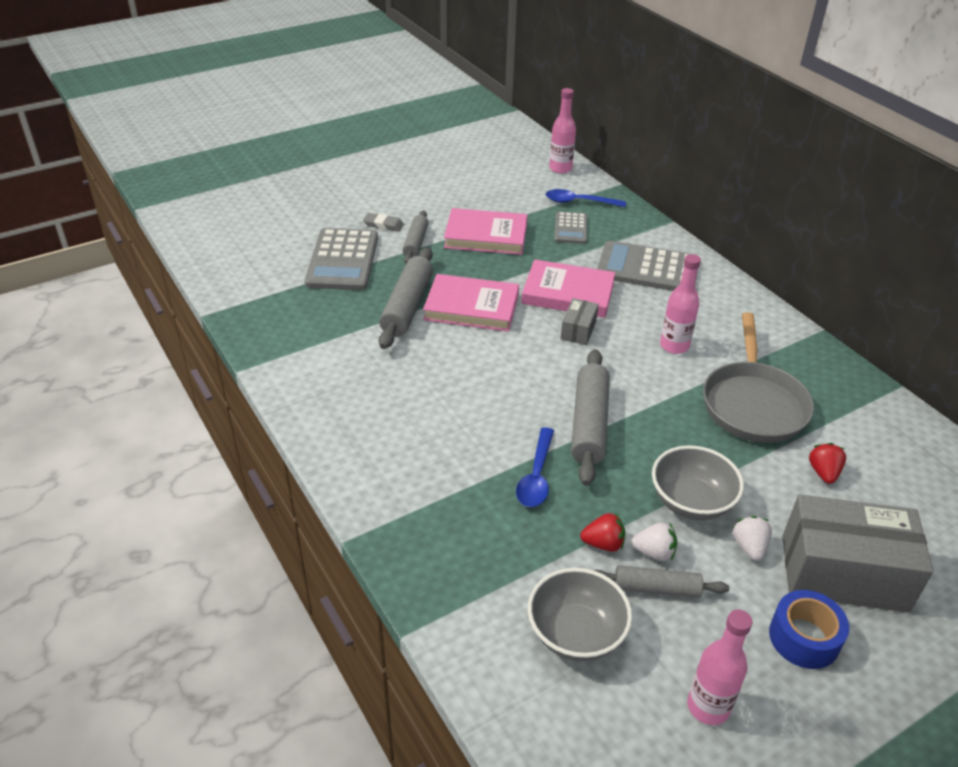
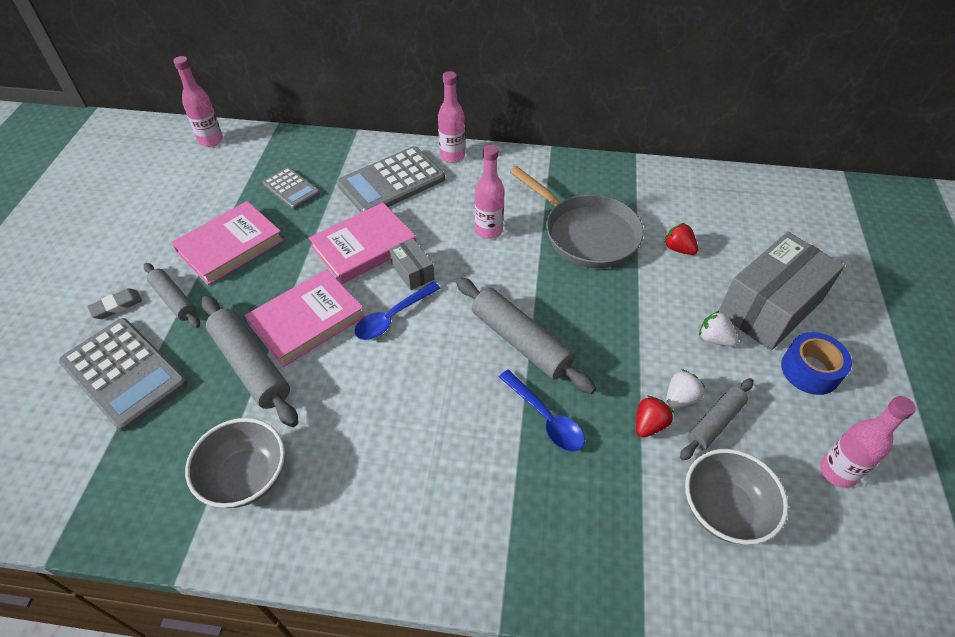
camera: 50 degrees left, 10 degrees up
(579, 202) = (266, 161): blue spoon -> blue spoon (392, 317)
(691, 502) = (649, 339): grey bowl -> grey bowl (245, 477)
(722, 282) = (452, 156): none -> pink bottle

